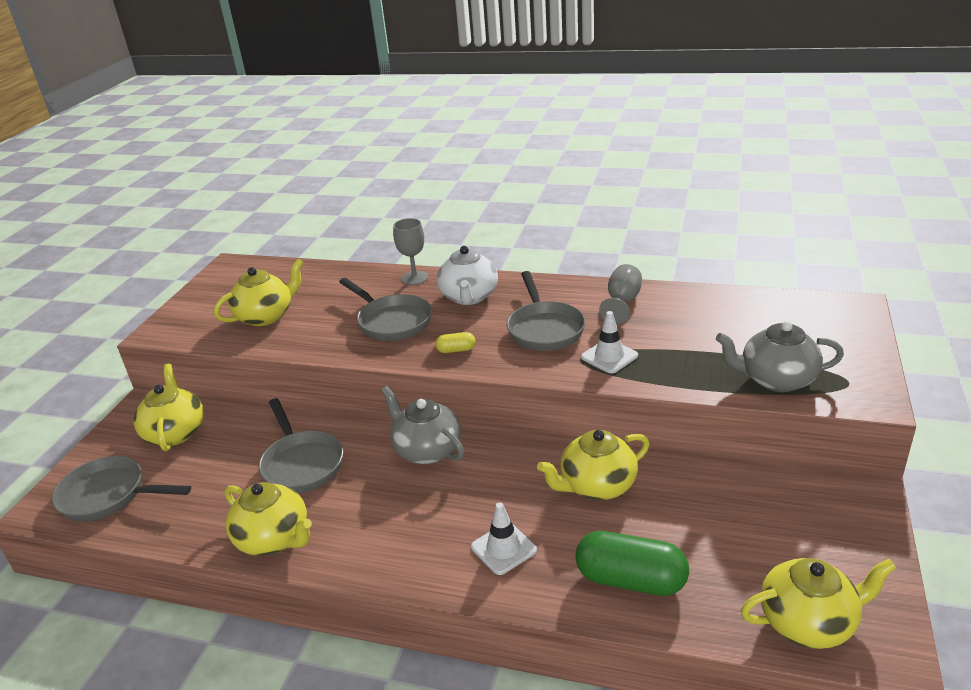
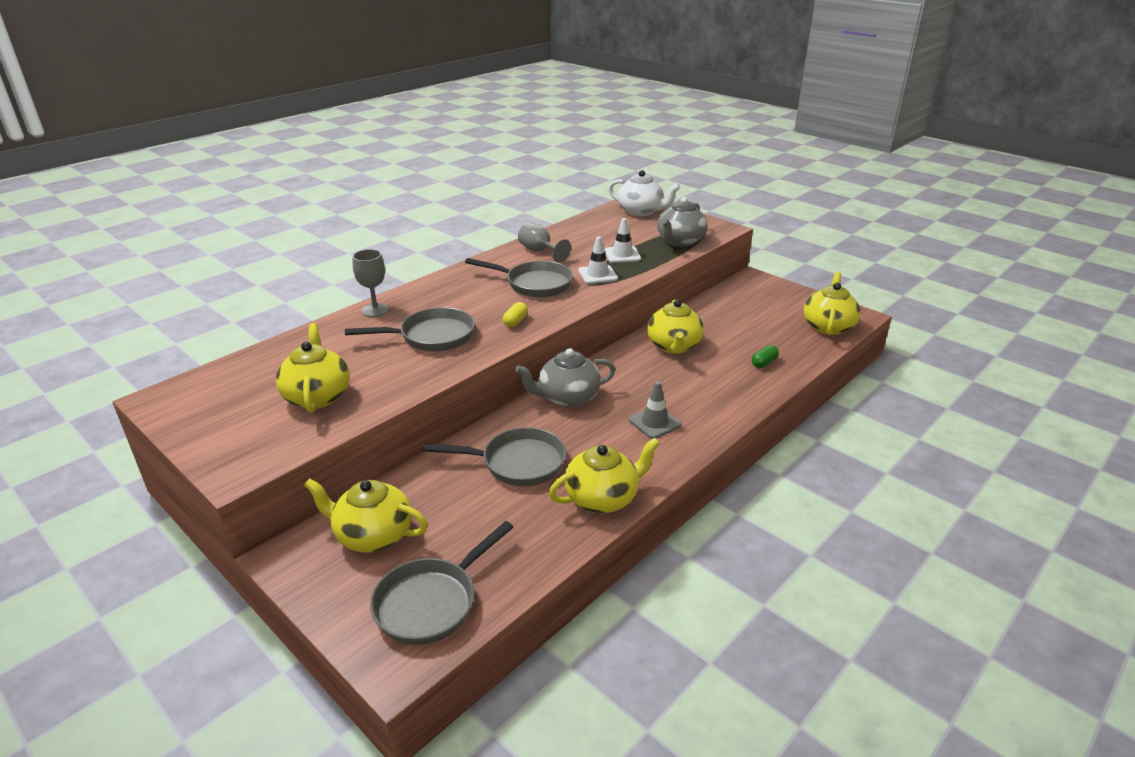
camera: 65 degrees left, 0 degrees up
(423, 528) = (654, 422): none -> grey traffic cone
(469, 297) = (445, 297): white teapot -> white teapot (641, 212)
(503, 548) = (703, 397): white traffic cone -> white traffic cone (622, 255)
(630, 580) = (764, 363): green capsule -> green capsule, size x0.46

